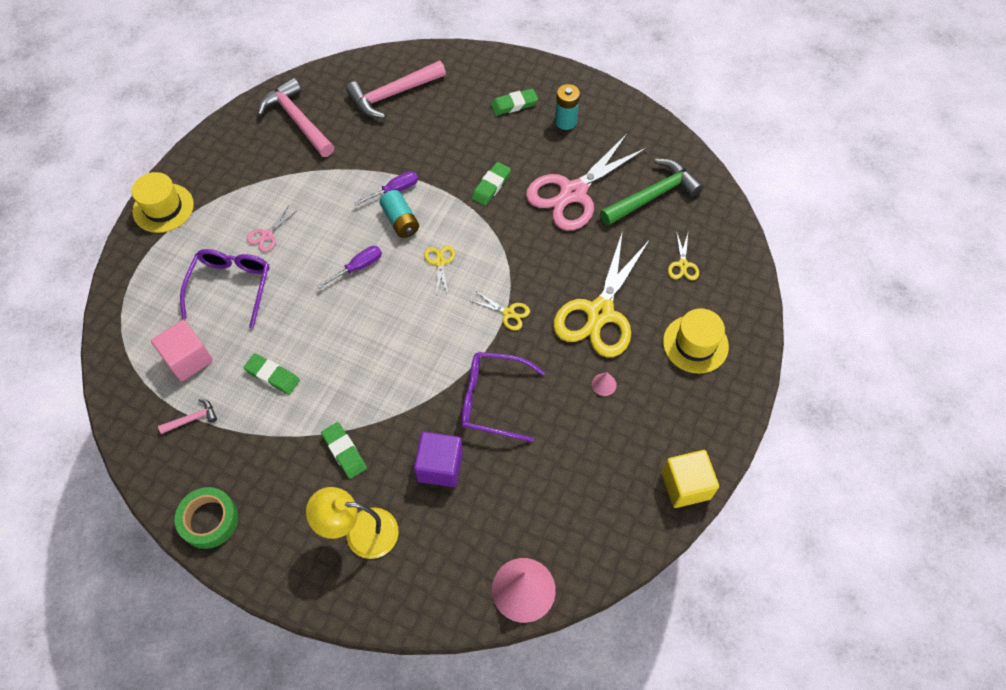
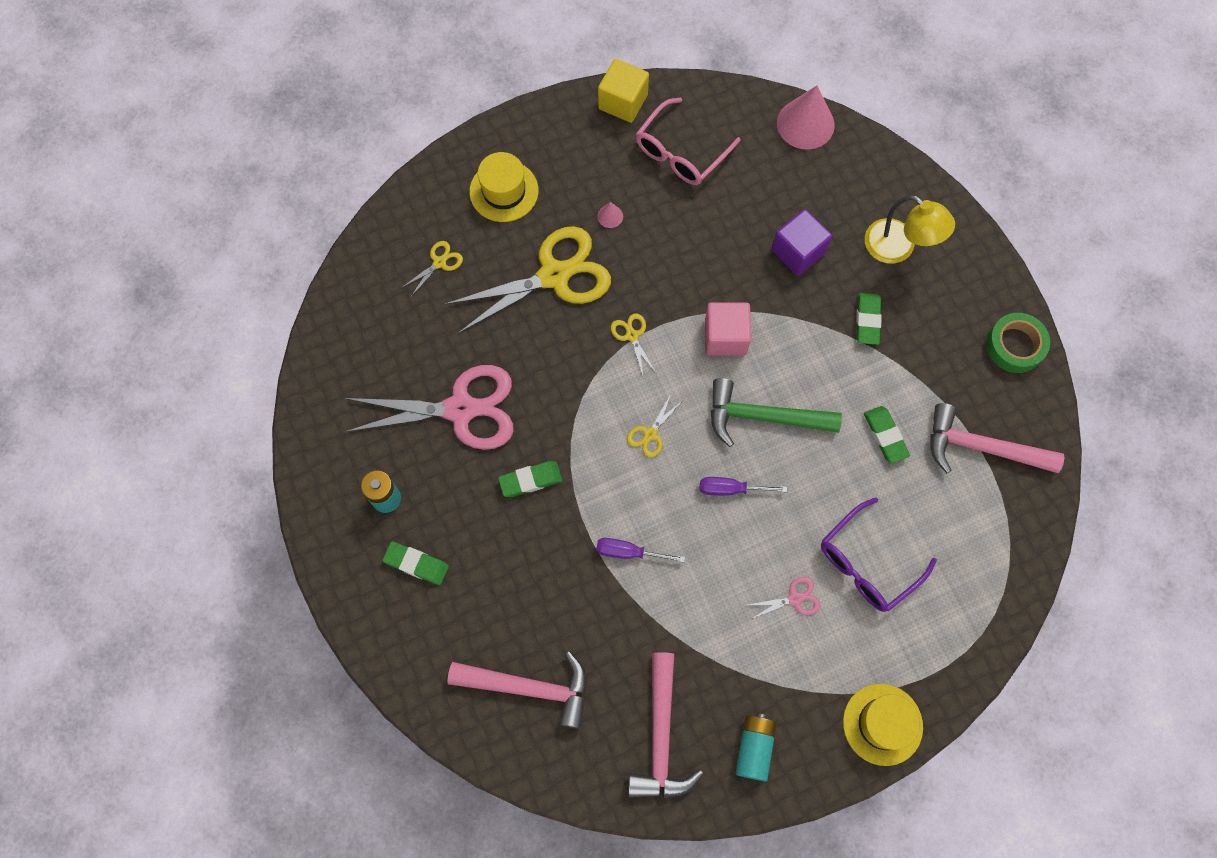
camera: 140 degrees left, 10 degrees up
(188, 359) = (953, 512): pink cube -> pink cube (725, 337)
(192, 419) = (981, 448): pink hammer -> pink hammer, size x2.18
(400, 221) = (651, 510): turquoise battery -> turquoise battery (754, 748)
(492, 400) = (711, 272): purple glasses -> none
(600, 478) = (681, 152): none -> pink glasses
(652, 196) = (393, 348): green hammer -> green hammer (763, 417)

